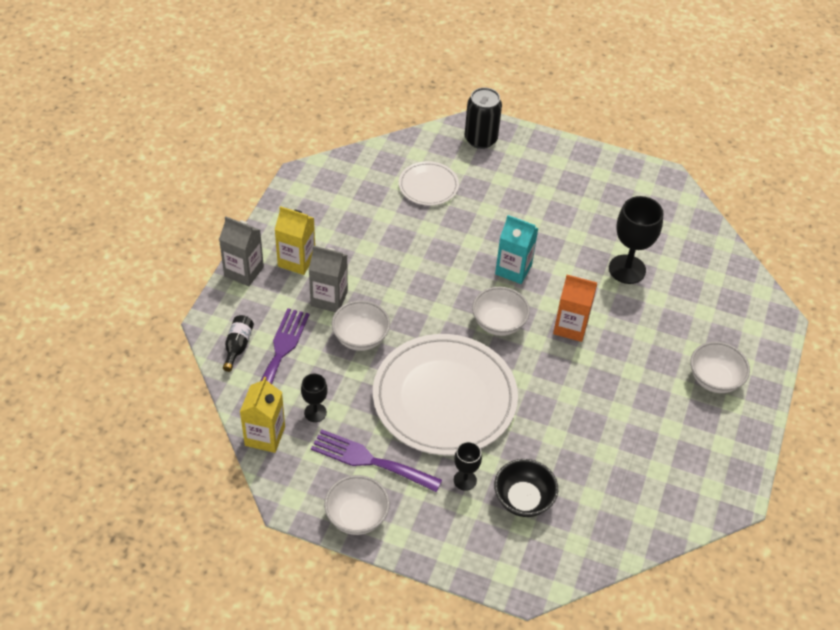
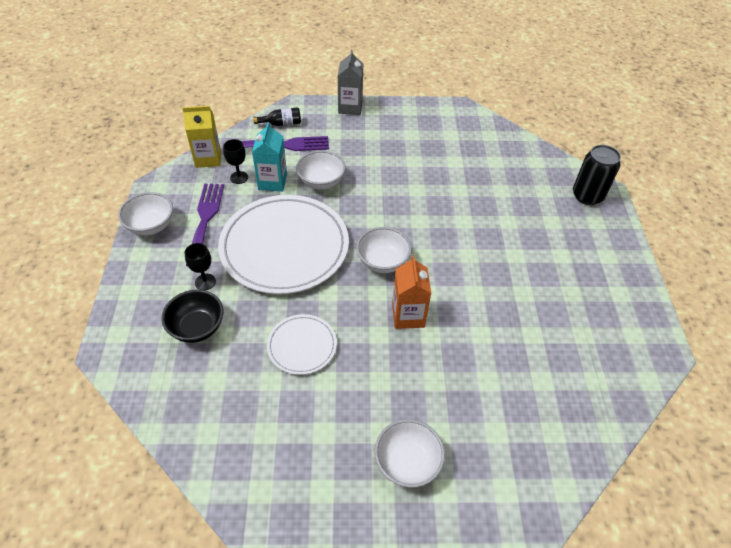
camera: 70 degrees right, 0 degrees up
(296, 260) = (376, 129): yellow carton -> none
(329, 298) = (350, 155): grey carton -> none
(428, 186) = (506, 178): white plate -> white plate (302, 346)
(513, 269) = (450, 256): turquoise carton -> turquoise carton (272, 182)
(627, 269) = (509, 345): black goblet -> none

